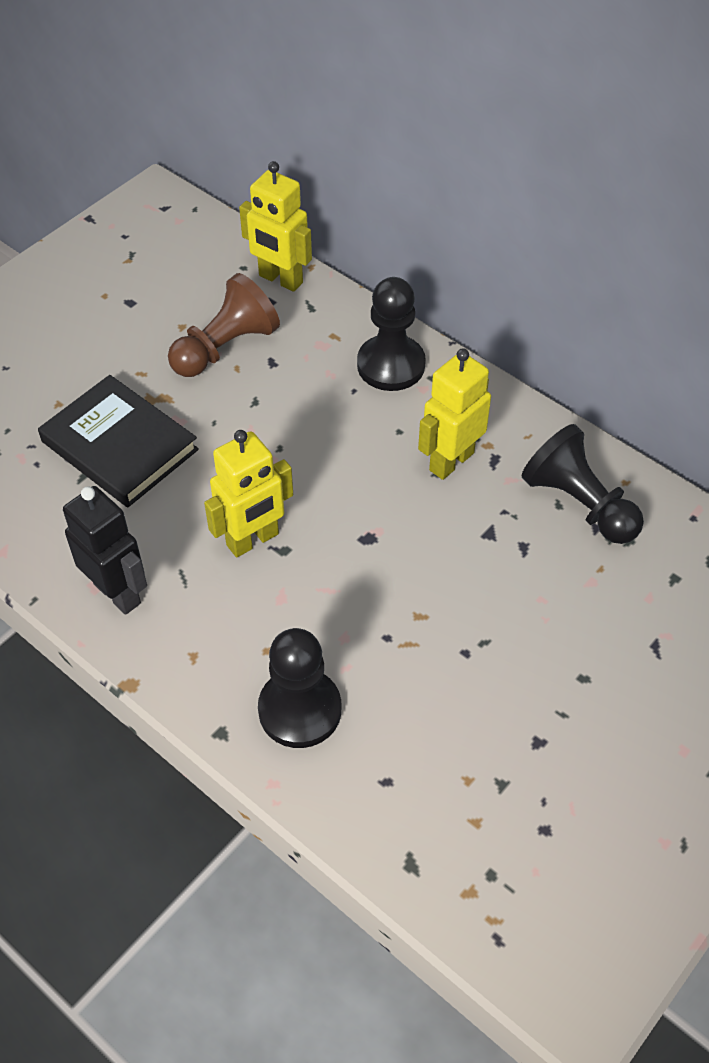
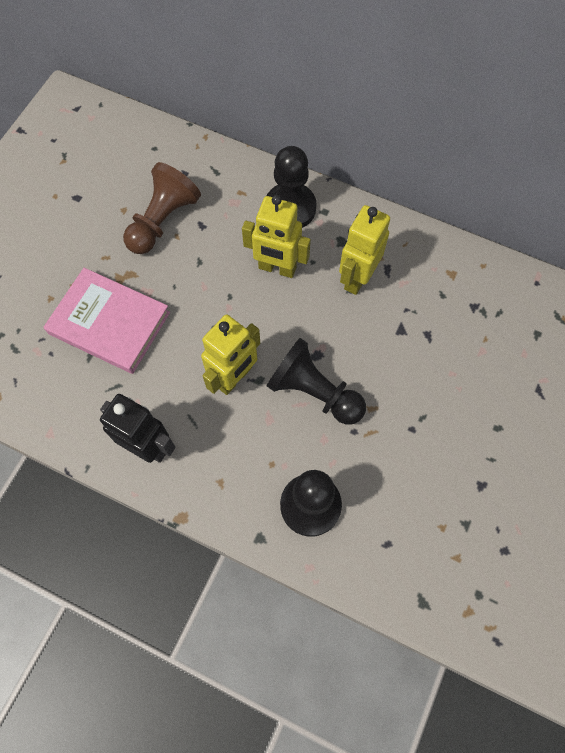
camera: 15 degrees left, 15 degrees up
(120, 445) = (109, 323): black book -> pink book
(280, 279) = (186, 153): yellow robot -> yellow robot (277, 268)
(579, 503) = (456, 291): black pawn -> black pawn (314, 392)

